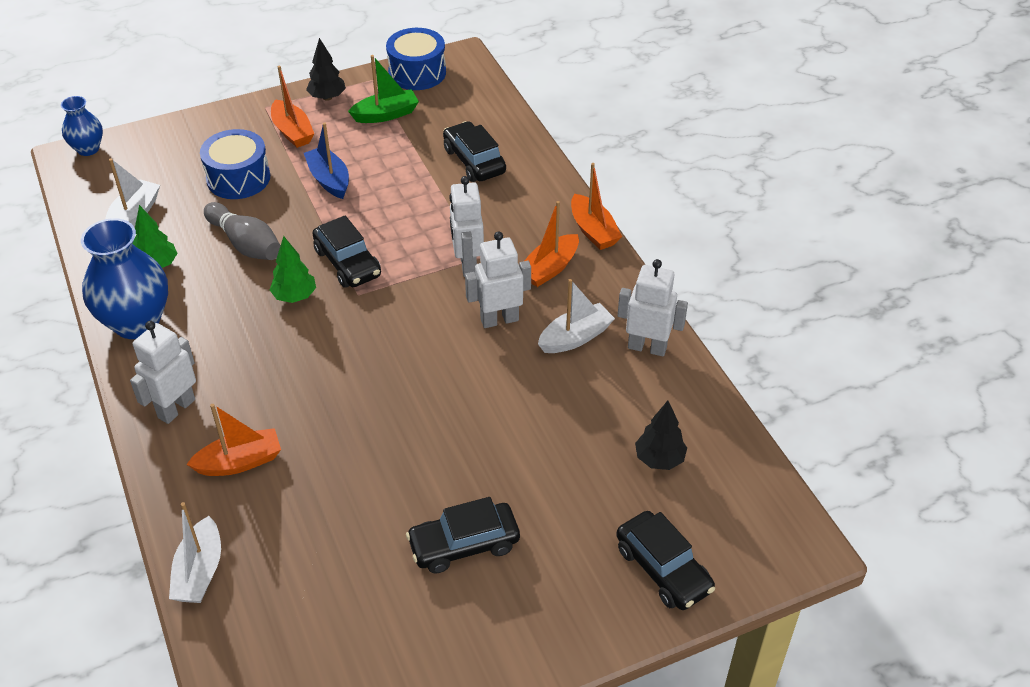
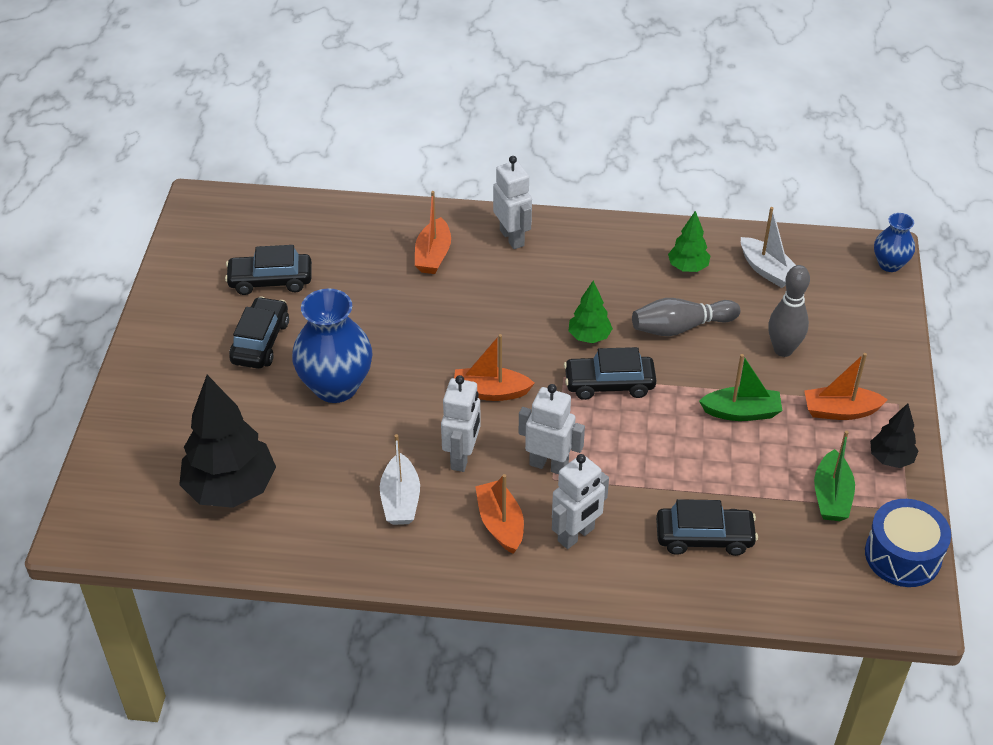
camera: 120 degrees right, 0 degrees up
(136, 322) = (623, 240): blue vase -> blue vase (336, 386)
(199, 571) = (355, 212): white boat -> none
(238, 178) = (783, 350): blue drum -> grey bowling pin
(329, 180) = (741, 412): blue boat -> green boat
(593, 231) = (529, 585): orange boat -> orange boat (490, 392)
(647, 347) = (349, 545): white robot -> white robot (576, 535)
(659, 459) = (231, 489): black tree -> black tree, size x1.97
(663, 569) = (141, 439): black car -> black car (270, 281)

